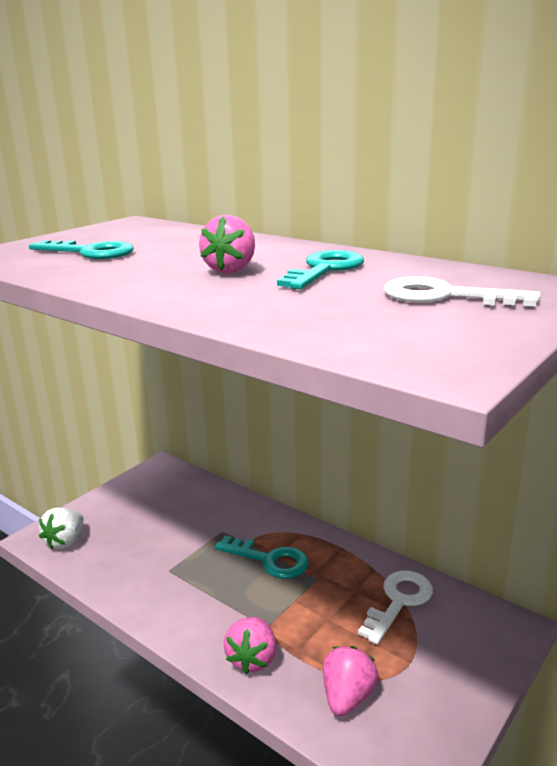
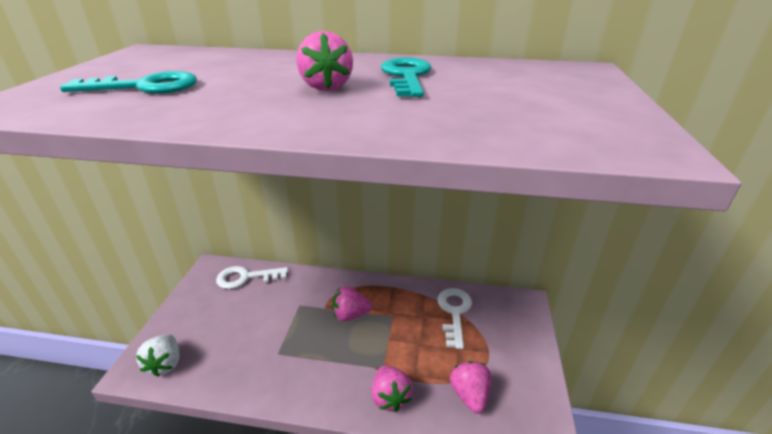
camera: 30 degrees left, 10 degrees up
(269, 560) = (350, 315): turquoise key -> pink strawberry
(444, 296) = (532, 86): white key -> white key (246, 277)

